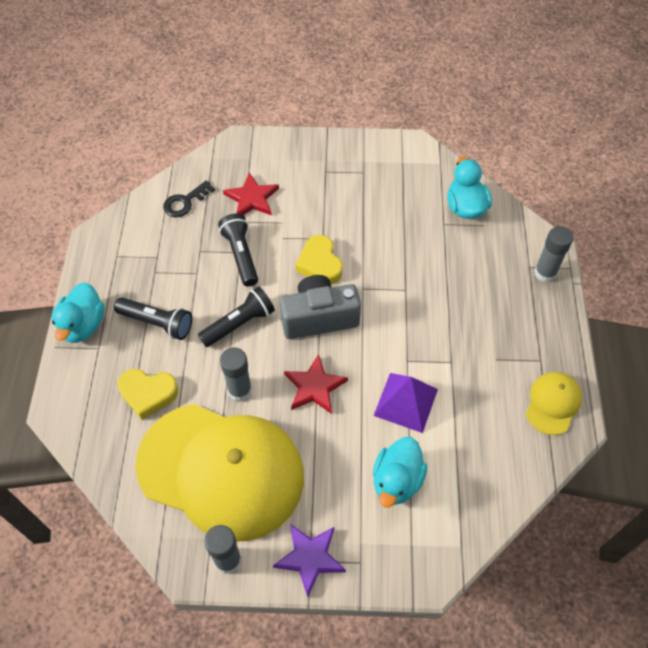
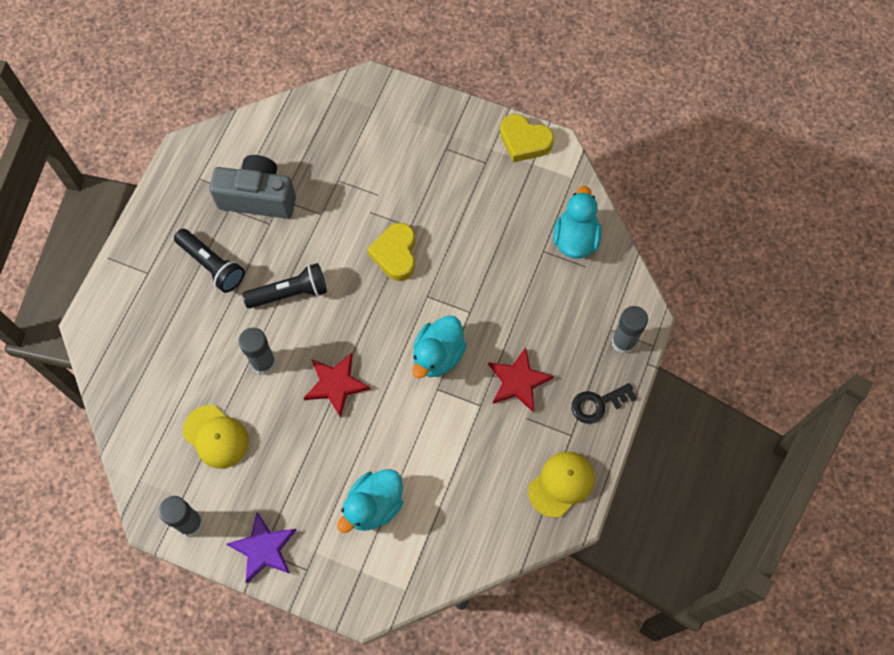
camera: 20 degrees right, 10 degrees up
(83, 325) = (141, 244): turquoise duck -> turquoise duck (438, 355)
(148, 394) = (177, 336): yellow heart -> yellow heart (524, 141)
(185, 202) = (288, 138): black key -> black key (598, 404)
(221, 470) = (216, 437): yellow cap -> yellow cap, size x0.42
(241, 255) = (320, 218): black flashlight -> none
(252, 198) = (357, 156): red star -> red star (518, 381)
(319, 318) = (370, 313): grey camera -> grey camera (258, 197)
(405, 402) = (417, 431): purple pyramid -> none

